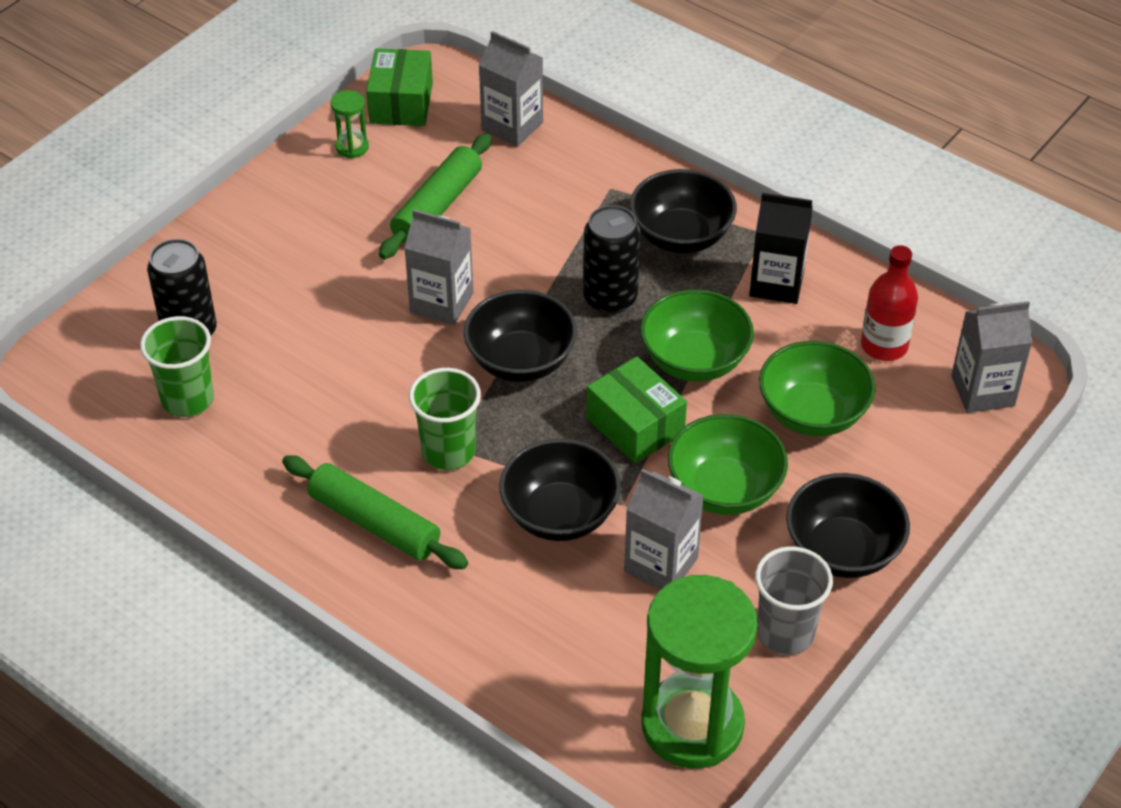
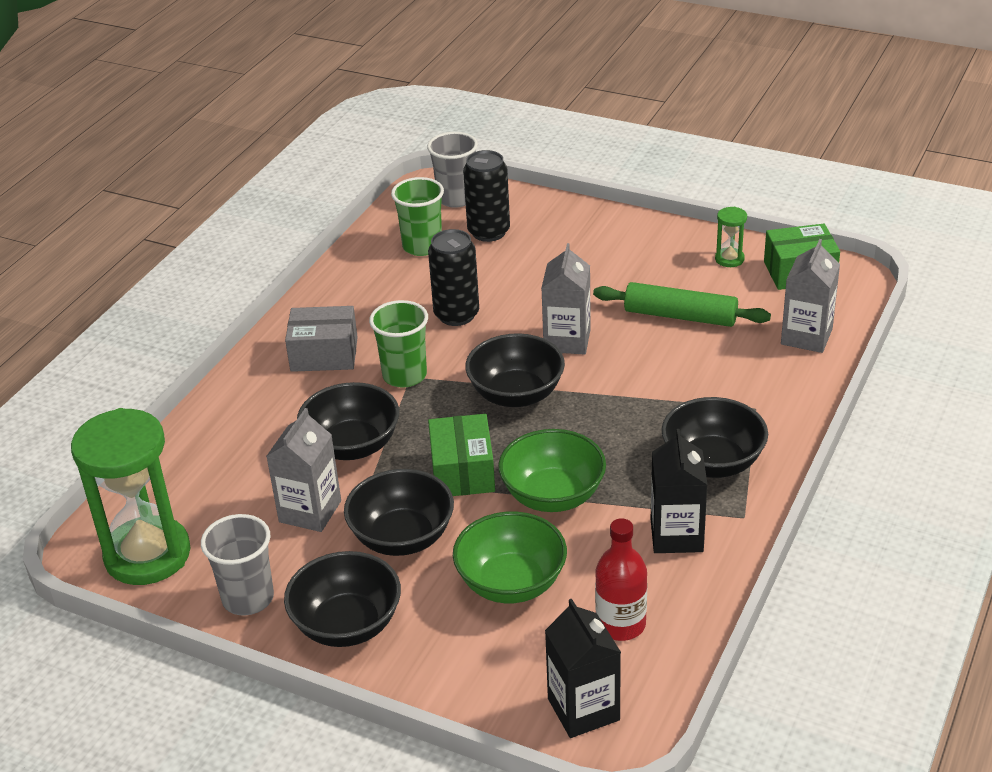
camera: 80 degrees right, 10 degrees down
(95, 351) = (456, 199): none -> grey cup
(374, 523) = (324, 354): green rolling pin -> grey box
(610, 298) = (611, 432): black can -> black can (456, 315)
(635, 425) = (462, 471): green box -> green box turned 45 degrees counterclockwise
(724, 489) = (402, 537): green bowl -> black bowl
(982, 391) = (583, 709): grey carton -> black carton

